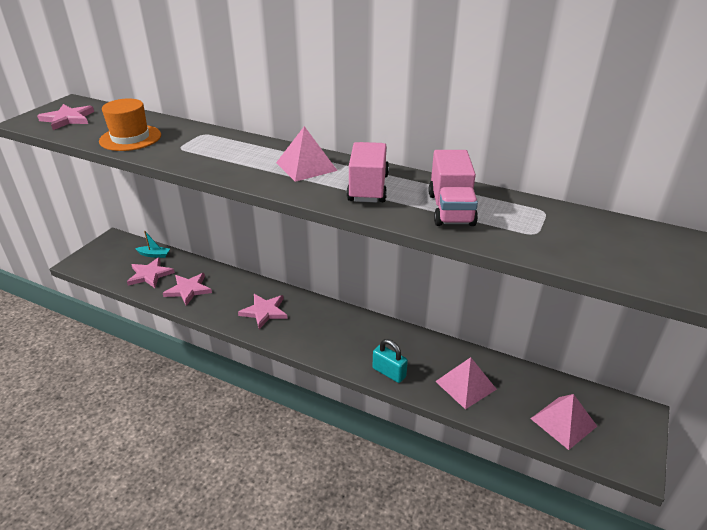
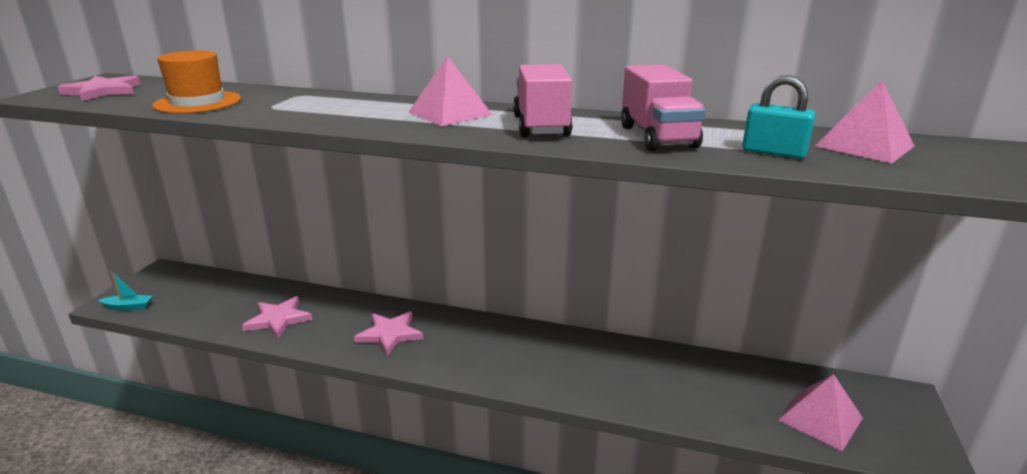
camera: 10 degrees left, 10 degrees down
(150, 275) = (220, 307): pink star -> none
(154, 255) = (223, 284): turquoise boat -> turquoise boat (128, 307)
(389, 372) = (577, 387): turquoise padlock -> turquoise padlock (773, 152)
(465, 385) = (681, 390): pink pyramid -> pink pyramid (864, 146)

